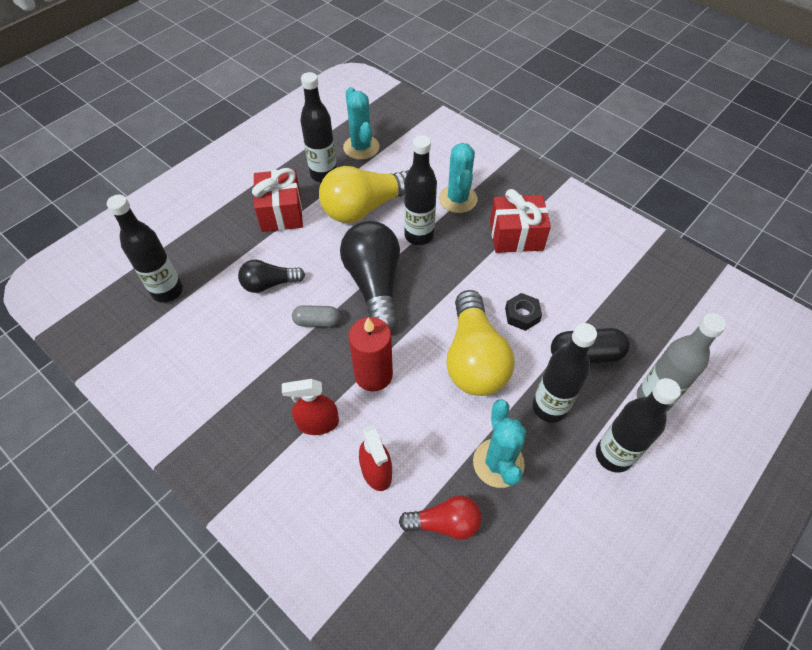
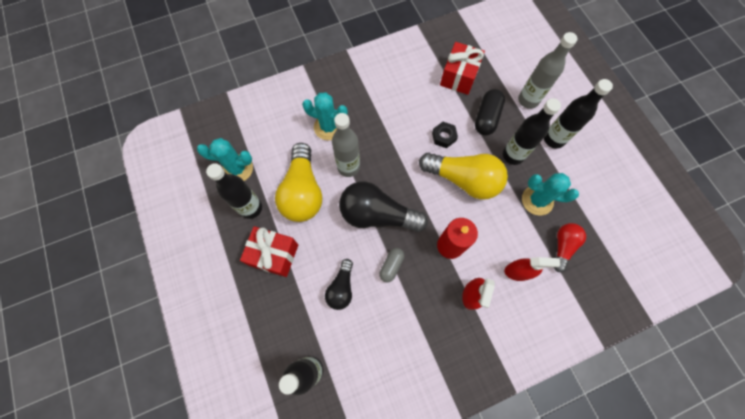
camera: 65 degrees left, 15 degrees up
(419, 235) = (348, 167): black bottle -> grey bottle
(516, 236) = (380, 108): red gift -> red gift (459, 76)

